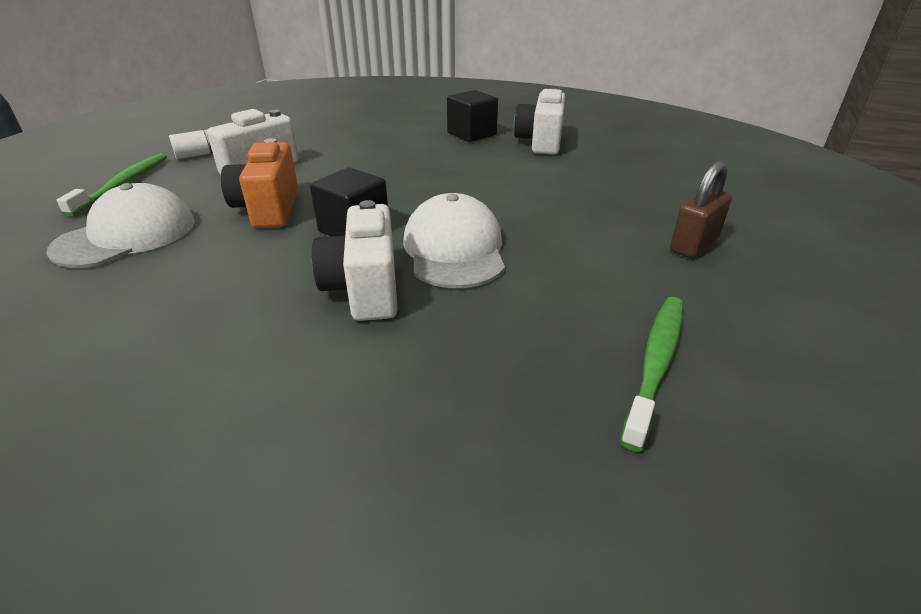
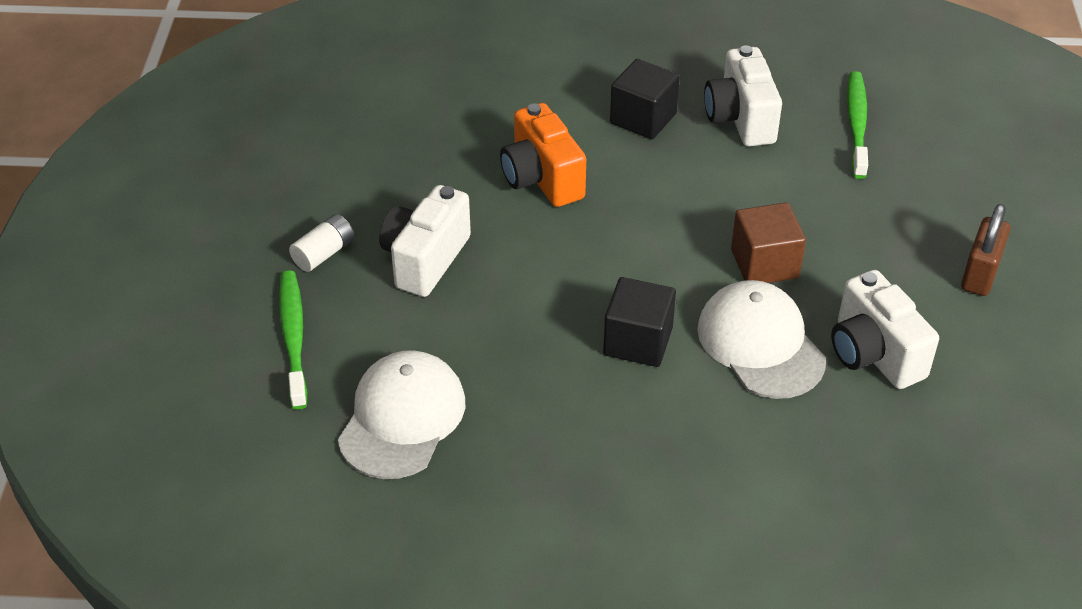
camera: 20 degrees left, 10 degrees up
(268, 209) = (516, 334): orange camera -> orange camera (541, 179)
(364, 289) = (713, 420): white camera -> white camera (874, 354)
(499, 207) = (764, 264): none -> brown cube
(656, 363) = (996, 431): green toothbrush -> green toothbrush (857, 124)

